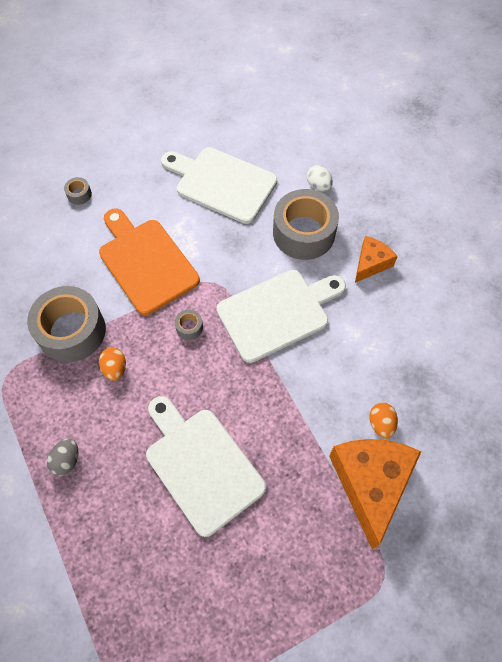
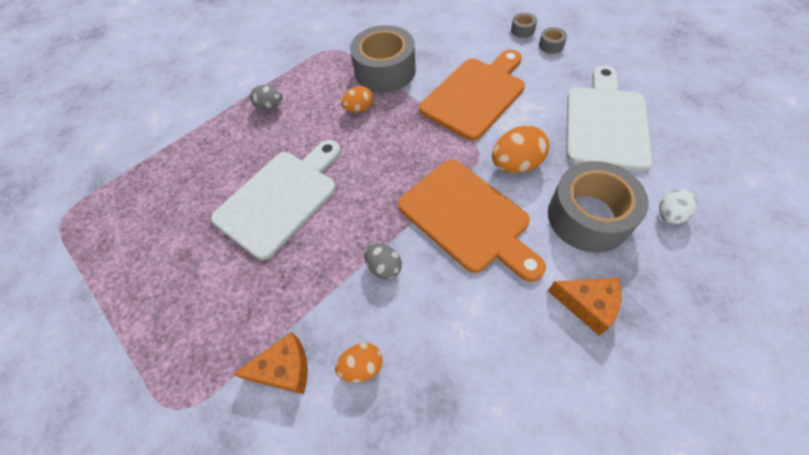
camera: 80 degrees right, 5 degrees down
(189, 327) = (420, 147): grey tape -> grey tape (551, 45)
(238, 260) = (516, 164): none -> orange egg
(277, 313) = (467, 218): white cutting board -> orange cutting board
(303, 388) = (384, 267): none -> grey egg
(370, 483) = (284, 369): orange cheese -> orange cheese, size x0.54

